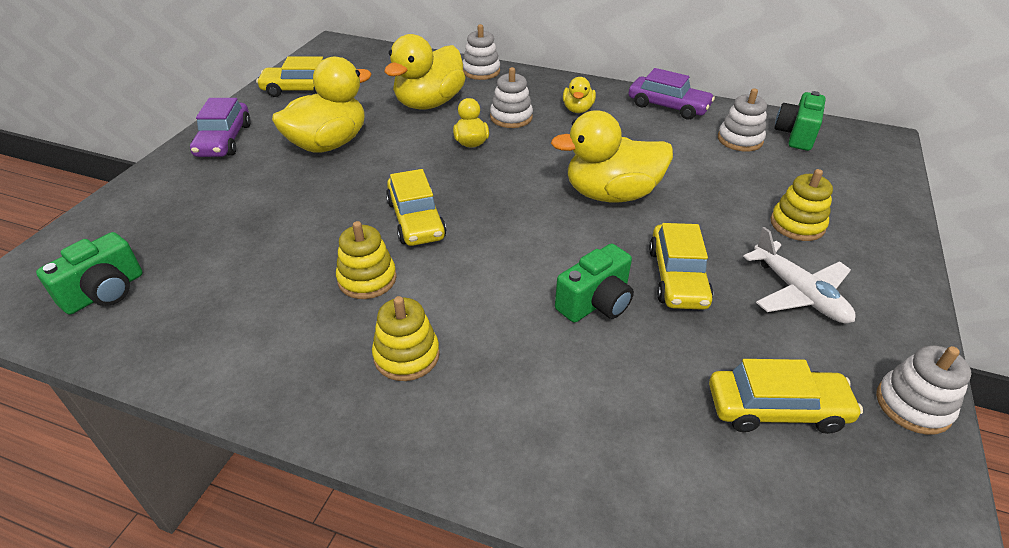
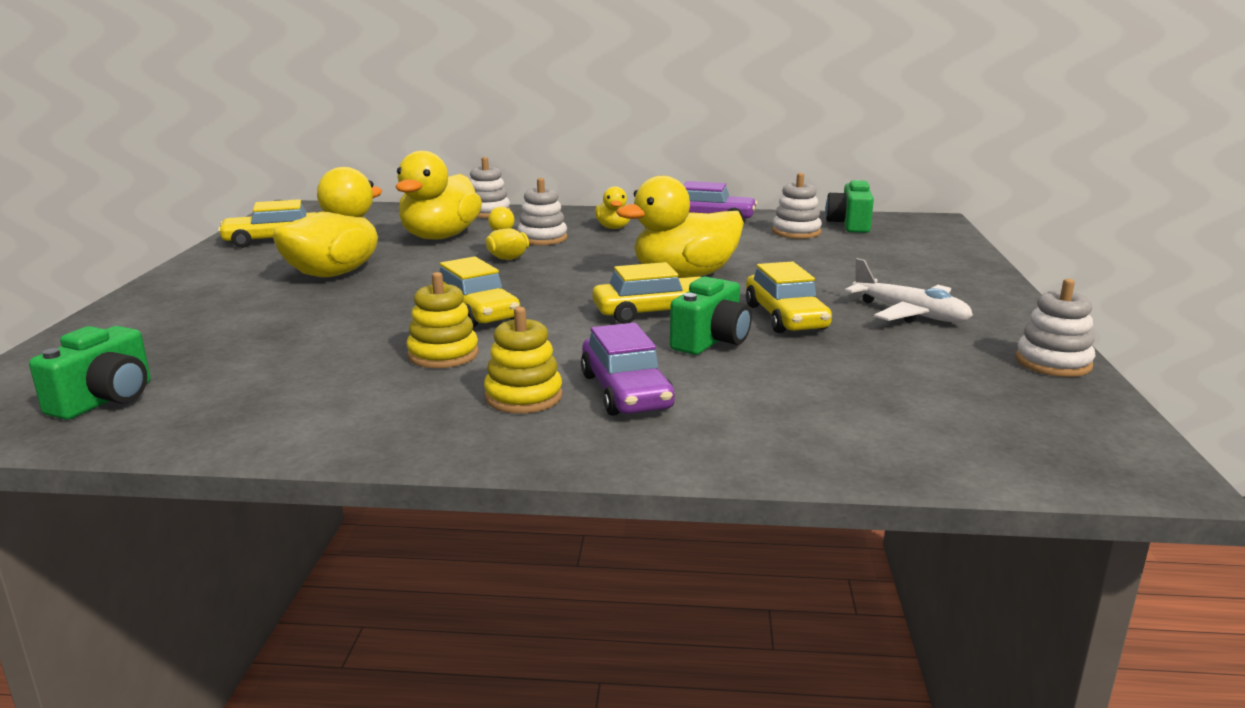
camera: 15 degrees left, 20 degrees down
(224, 140) = (195, 282): purple car -> purple car (625, 392)
(776, 409) = (931, 380): yellow car -> yellow car (654, 312)
(797, 224) = (883, 275): yellow stacking toy -> none

